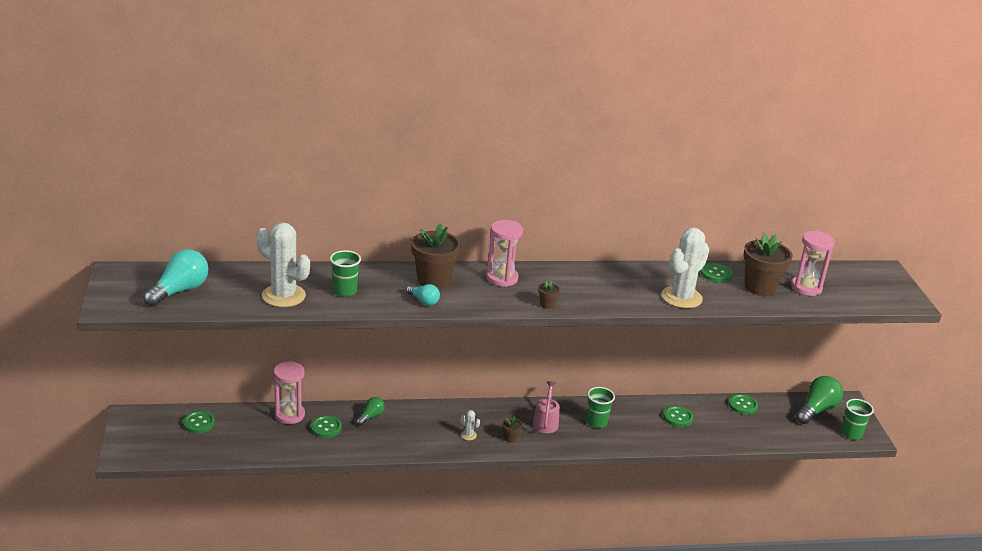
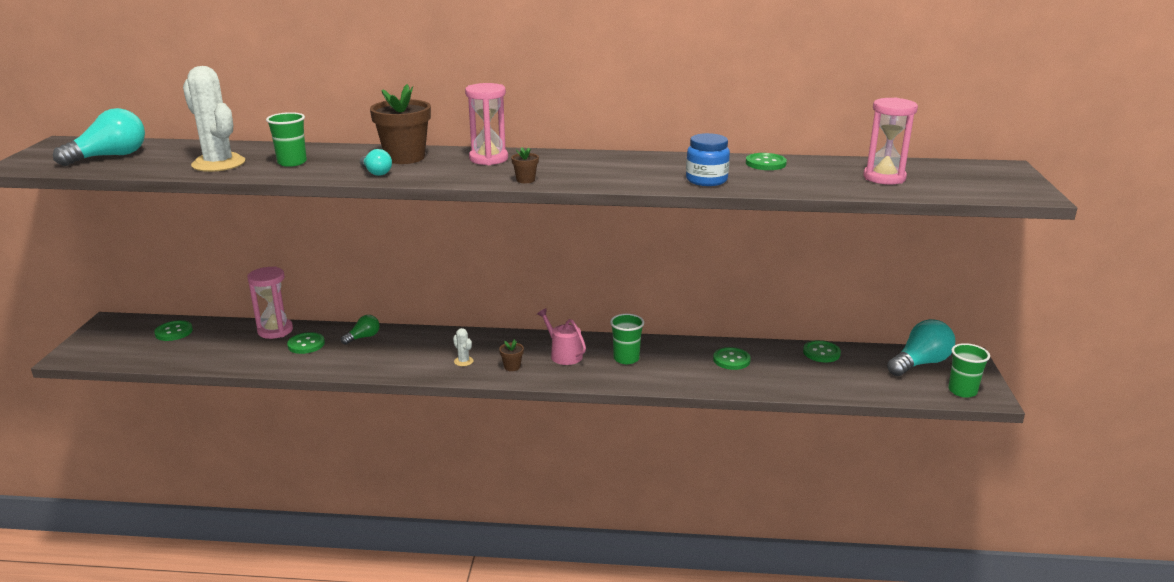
camera: 15 degrees right, 5 degrees down
(545, 422) = (563, 354): pink watering can -> pink watering can turned 60 degrees counterclockwise
(681, 297) = (706, 180): white cactus -> blue jar
(760, 287) = (819, 175): brown flower pot -> none
(816, 410) = (920, 363): green light bulb -> turquoise light bulb

